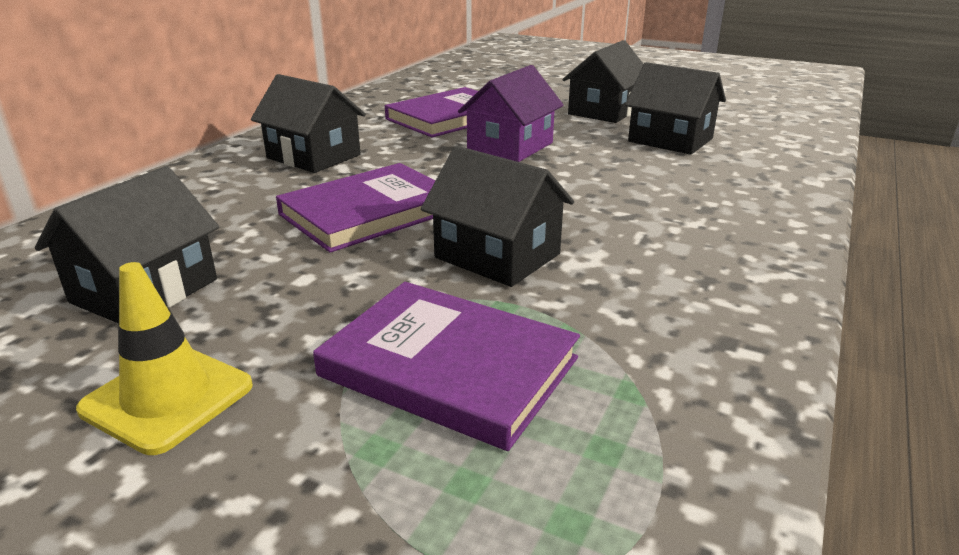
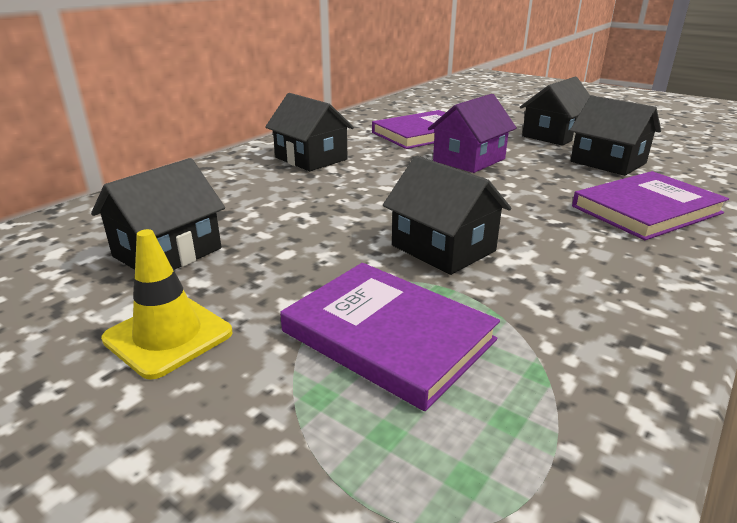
camera: 10 degrees right, 0 degrees up
(368, 212) = (345, 205): purple book -> purple book (646, 209)

